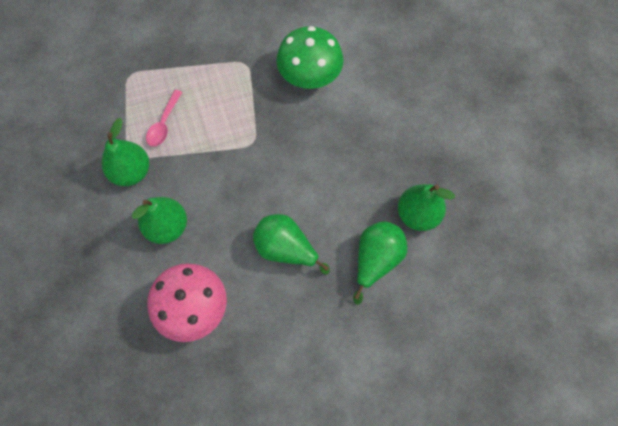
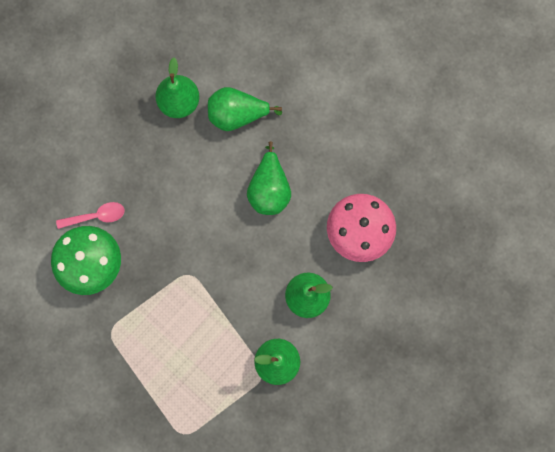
camera: 120 degrees left, 10 degrees up
(164, 124) = (215, 365): pink spoon -> pink spoon (96, 216)

